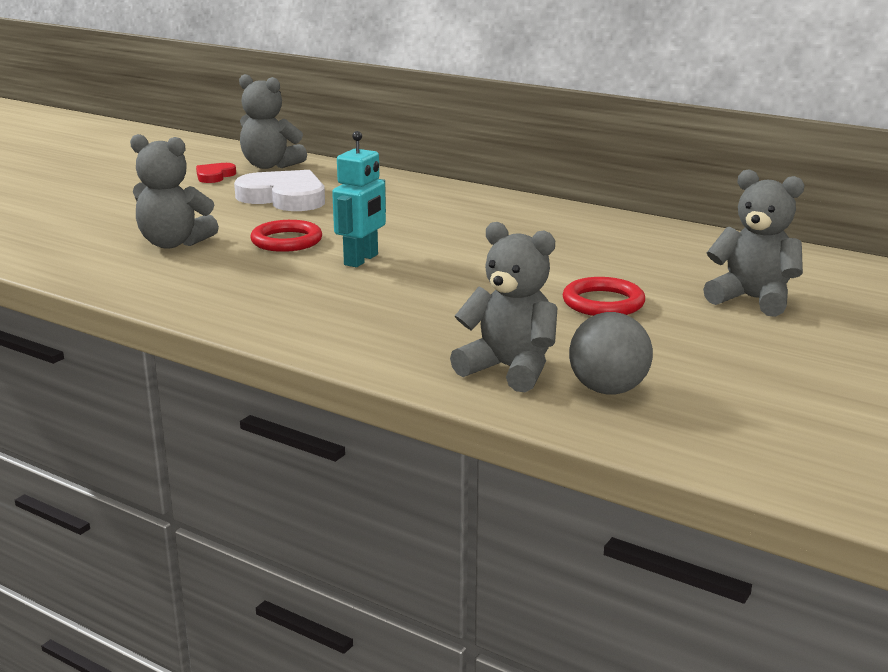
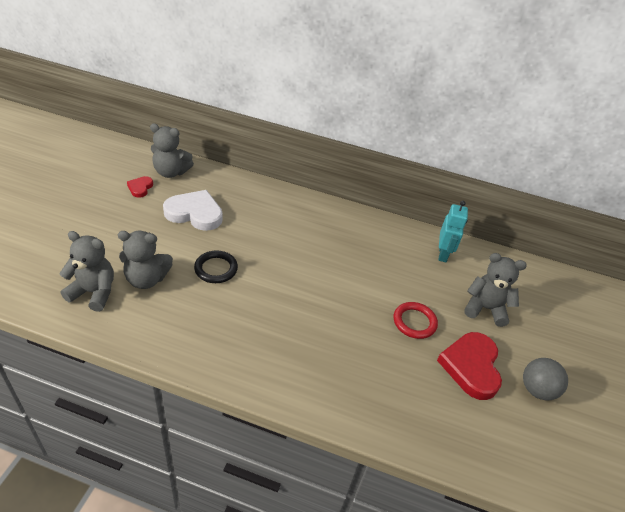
camera: 20 degrees left, 20 degrees up
(286, 241) = (216, 269): red ring -> black ring
(361, 260) = (268, 288): turquoise robot -> turquoise robot (443, 254)
(509, 369) = (391, 404): grey teddy bear -> grey teddy bear (94, 292)
(608, 390) = (447, 418): grey ball -> grey ball (537, 390)
(688, 349) = (471, 366): none -> red heart

